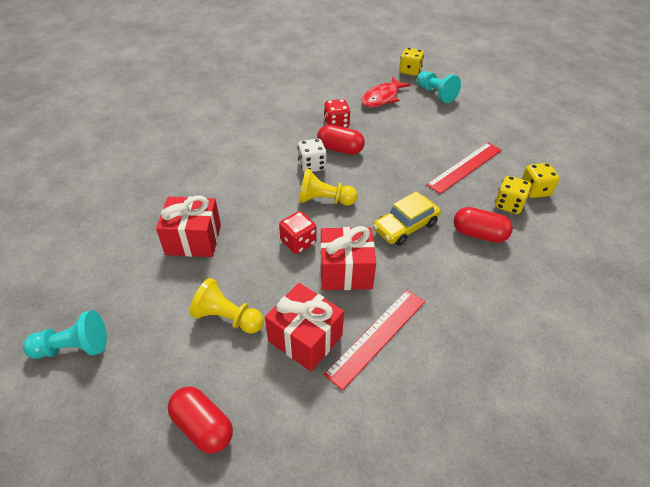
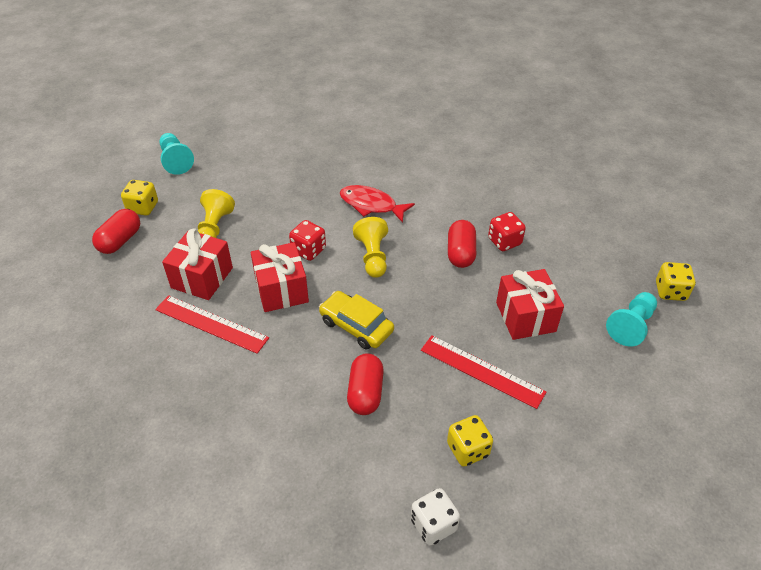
camera: 75 degrees right, 0 degrees up
(193, 239) = (292, 186): red gift -> red gift (525, 317)
(312, 166) = (422, 237): white dice -> white dice (433, 525)
(382, 98) = (585, 272): red fish -> red fish (371, 205)
(508, 205) = (427, 420): yellow dice -> yellow dice (143, 207)

